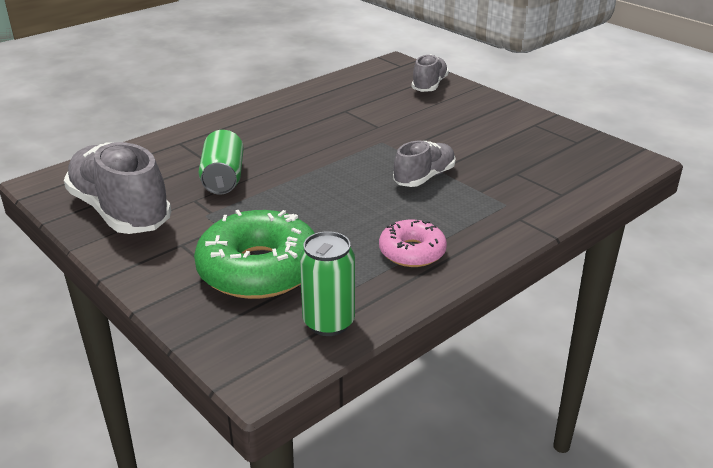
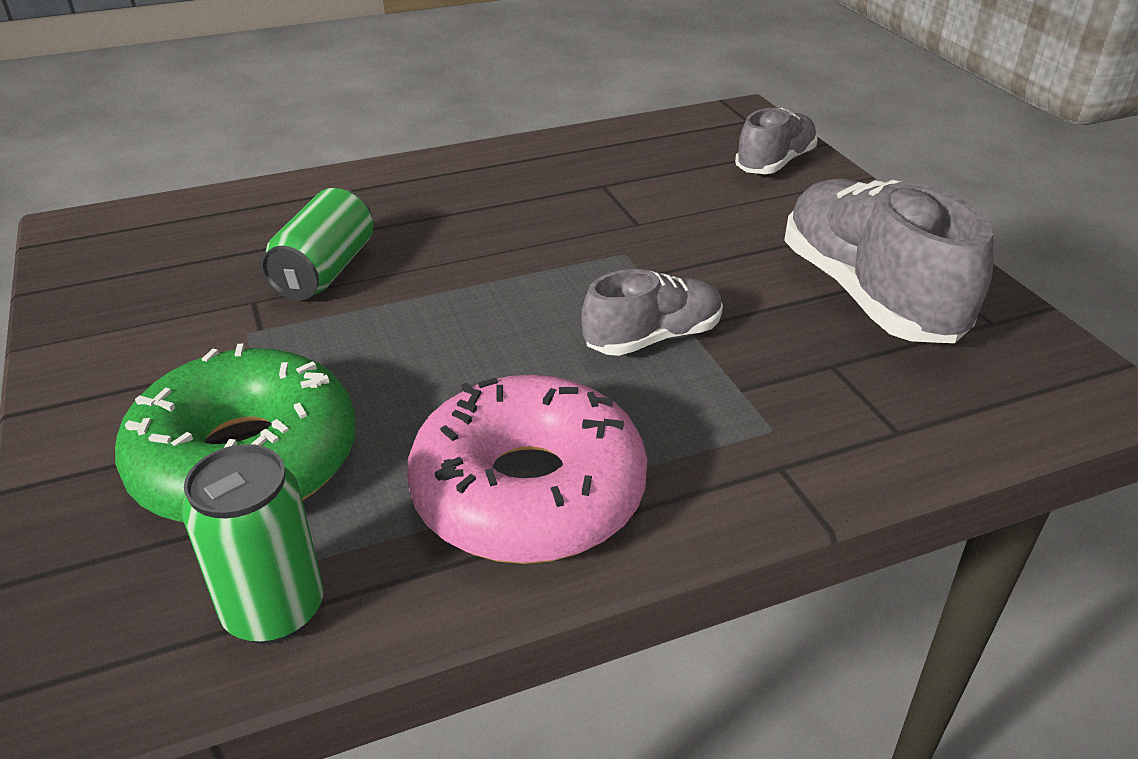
camera: 20 degrees right, 5 degrees up
(120, 211) = (133, 298): grey shoe -> grey shoe (868, 295)
(412, 252) = (528, 492): pink donut -> pink donut, size x1.78

